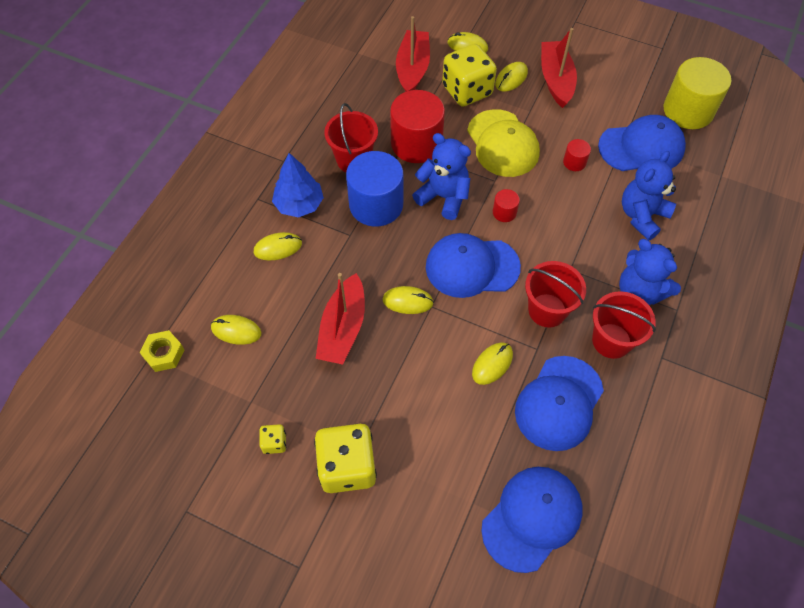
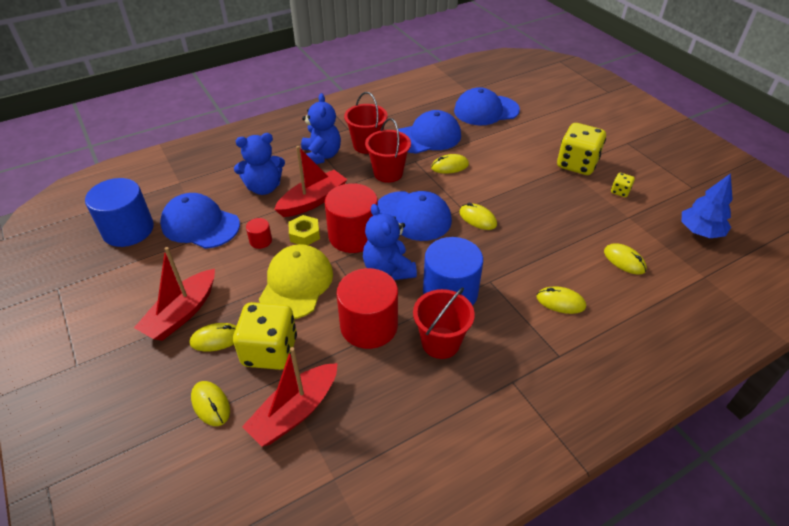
camera: 145 degrees left, 15 degrees down
(164, 354) = (692, 273): yellow nut -> yellow nut (304, 234)
(299, 204) = (520, 328): blue tree -> blue tree (700, 231)
(343, 328) = (537, 225): red boat -> red boat (313, 201)
(504, 212) = (353, 236): red cylinder -> red cylinder, size x2.25
(688, 110) = (128, 230): yellow cylinder -> blue cylinder

